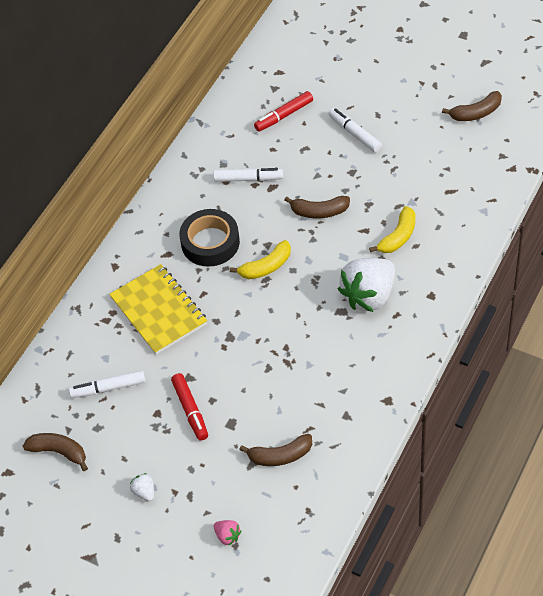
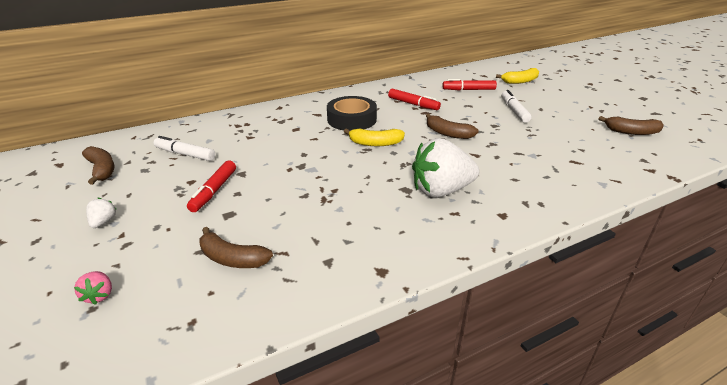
camera: 30 degrees right, 20 degrees down
(159, 311) = (274, 134): yellow notebook -> none
(248, 179) = (413, 104): white marker -> red marker
(398, 237) = (502, 168): yellow banana -> yellow banana (520, 81)

